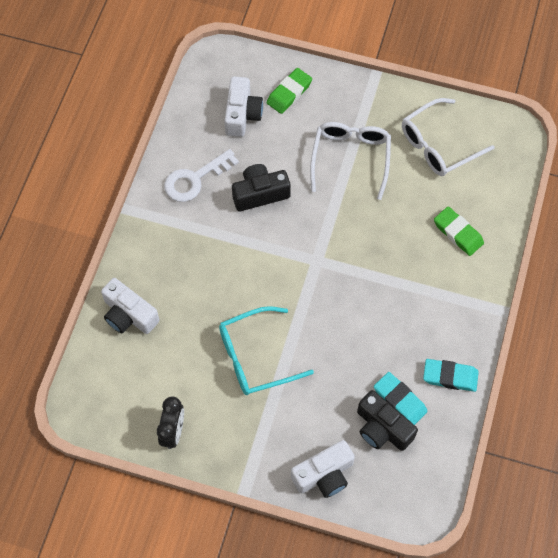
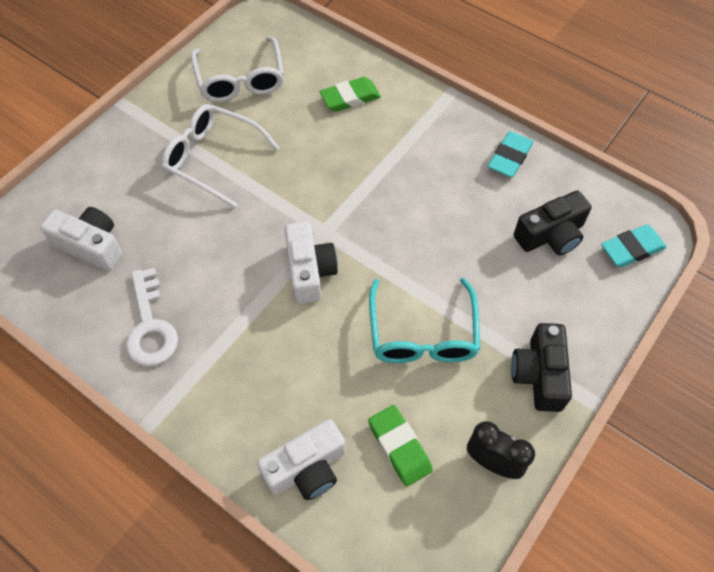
camera: 70 degrees left, 5 degrees down
(260, 194) = (209, 261): black camera -> black camera (539, 374)
(289, 93) = (93, 189): green eraser -> green eraser (399, 447)
(324, 475) = (591, 309): white camera -> white camera (309, 271)
(400, 400) = (522, 209): turquoise eraser -> turquoise eraser (631, 249)

